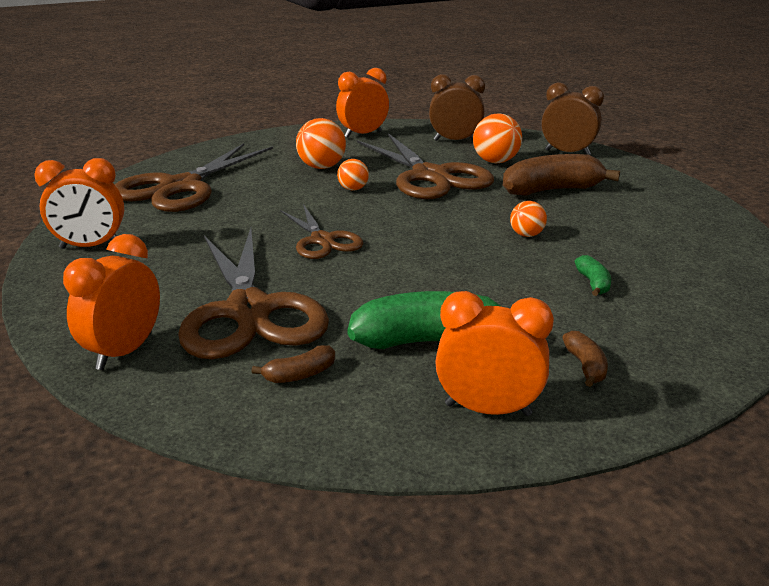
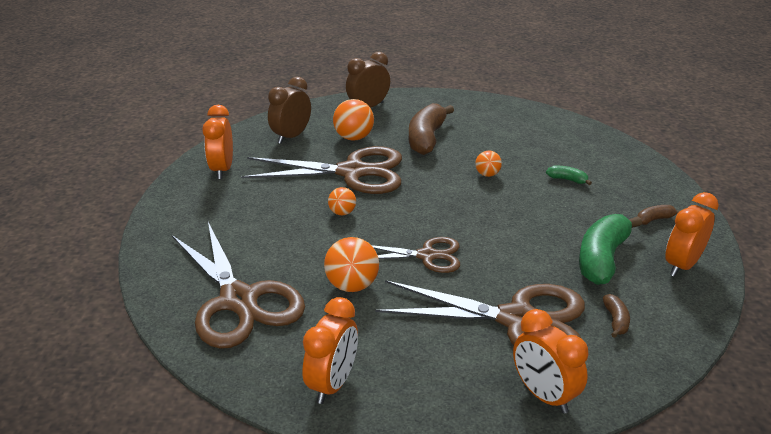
camera: 60 degrees left, 5 degrees up
(321, 167) = (277, 212): orange ball -> orange ball (352, 285)
(585, 366) = (654, 219): brown banana -> brown banana turned 45 degrees counterclockwise

